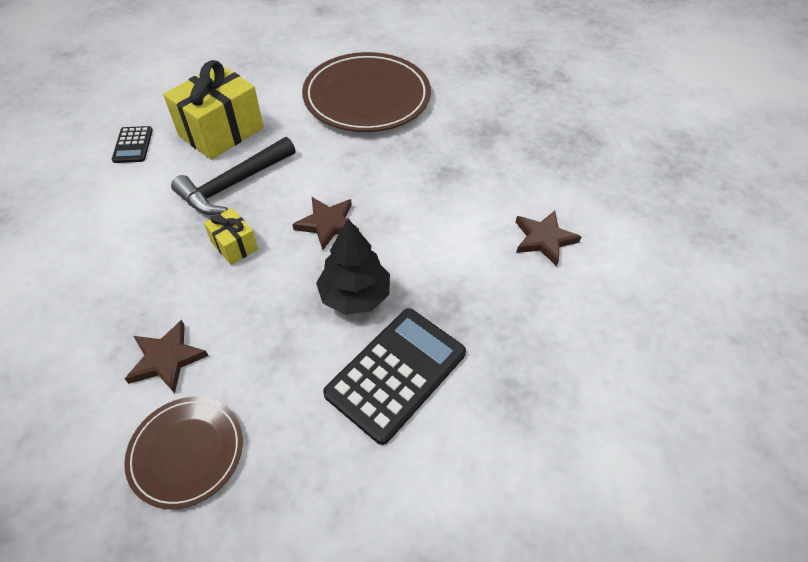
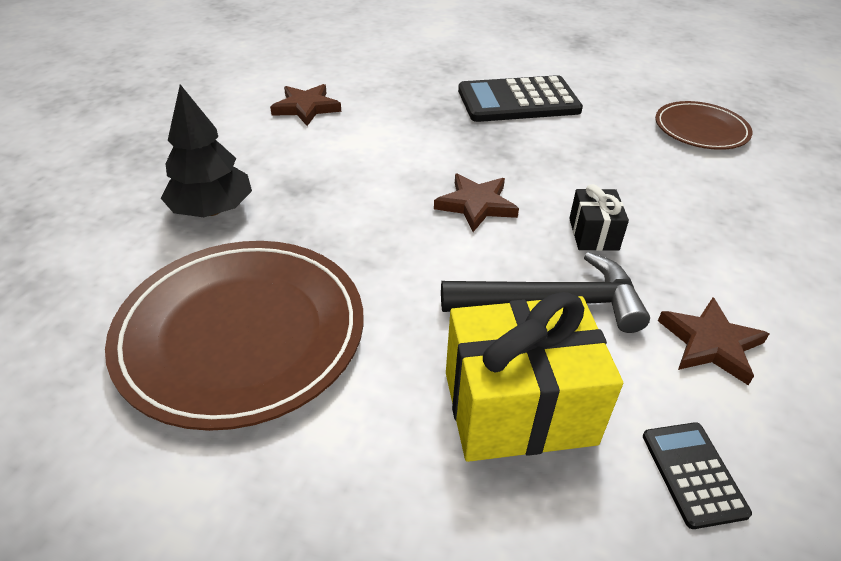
camera: 140 degrees left, 10 degrees down
(133, 145) = (693, 474): black calculator -> black calculator turned 45 degrees counterclockwise
(166, 359) = (703, 180): brown star -> brown star (710, 343)
(234, 245) = (593, 234): yellow gift -> black gift
(355, 296) = (505, 146): black tree -> black tree (212, 210)

